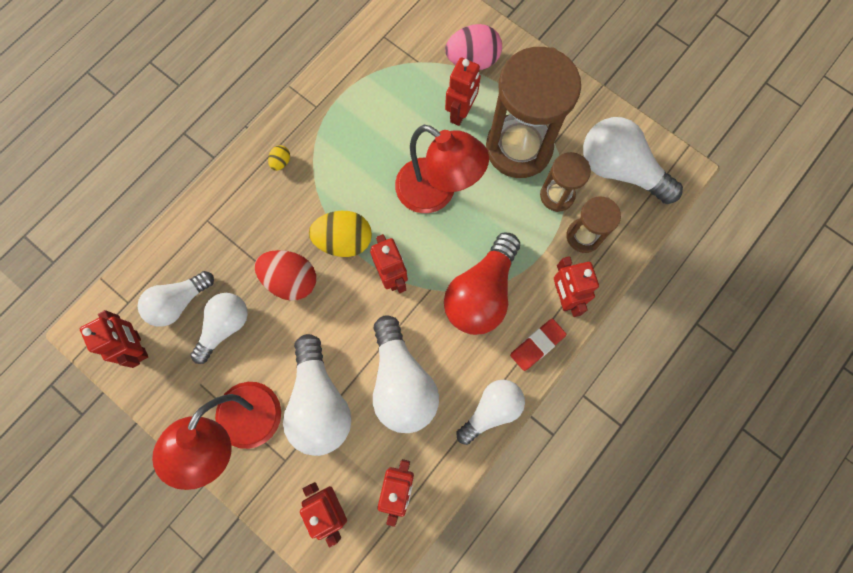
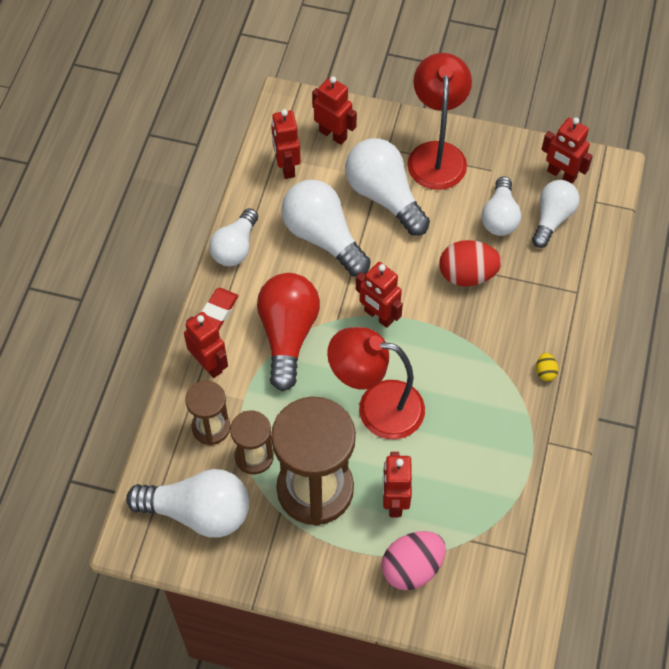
camera: 155 degrees right, 15 degrees down
(344, 241) = (440, 327): yellow egg -> none

